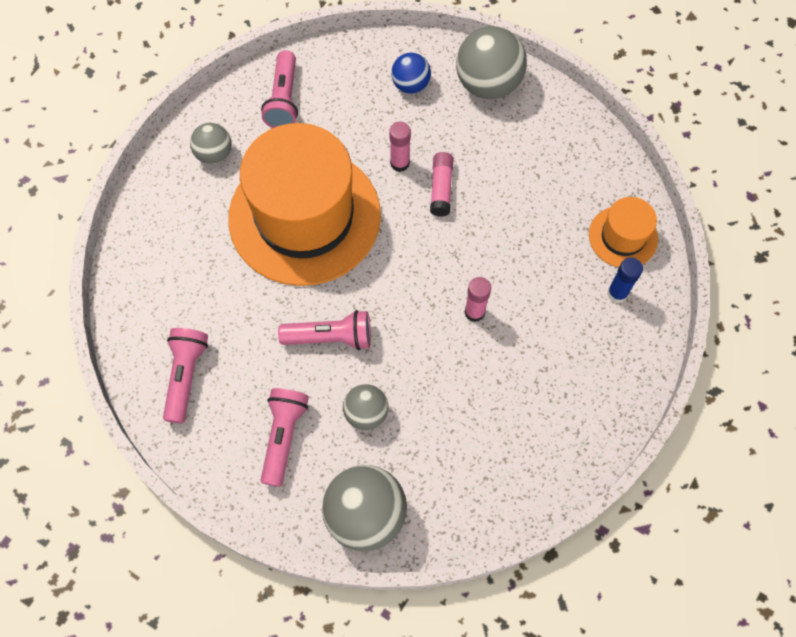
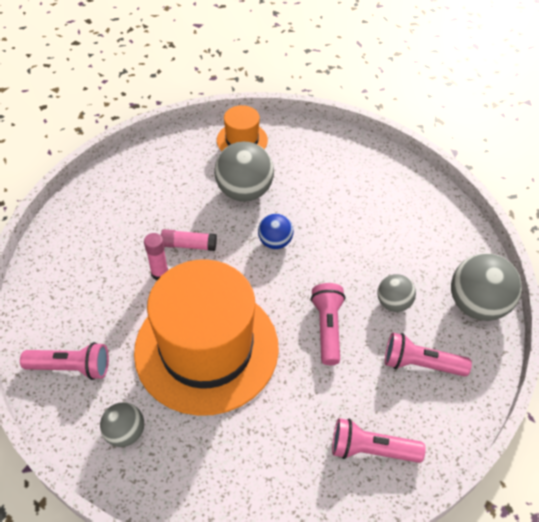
camera: 90 degrees left, 15 degrees down
(410, 85) = (78, 263): blue ball -> blue ball (275, 242)
(474, 312) = (303, 229): pink glue stick -> none
(488, 84) = (90, 209): grey ball -> grey ball (244, 191)
(617, 293) = (287, 147): blue glue stick -> none

